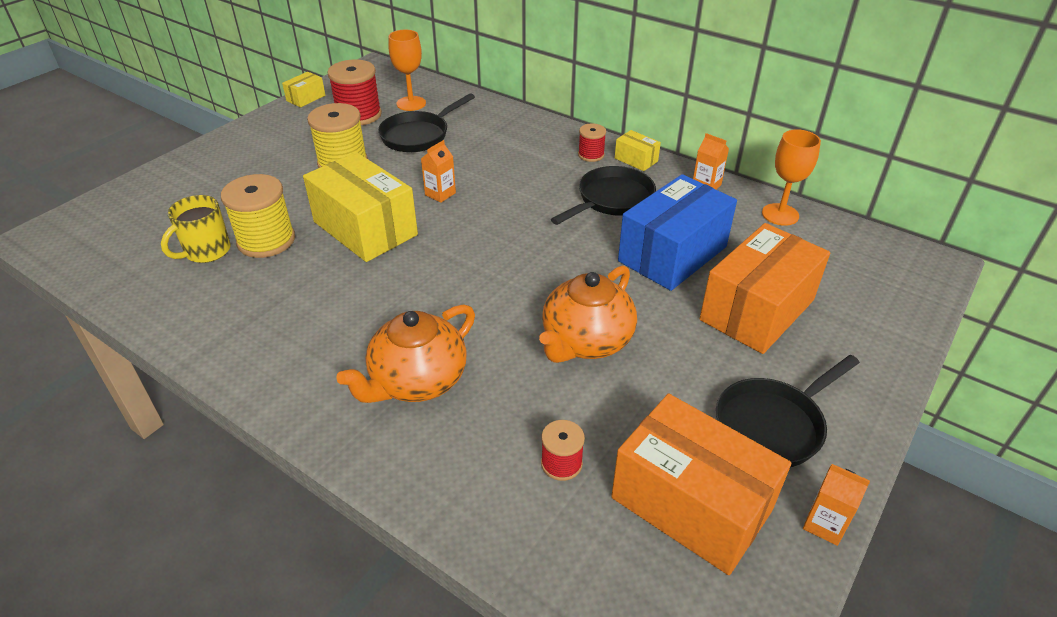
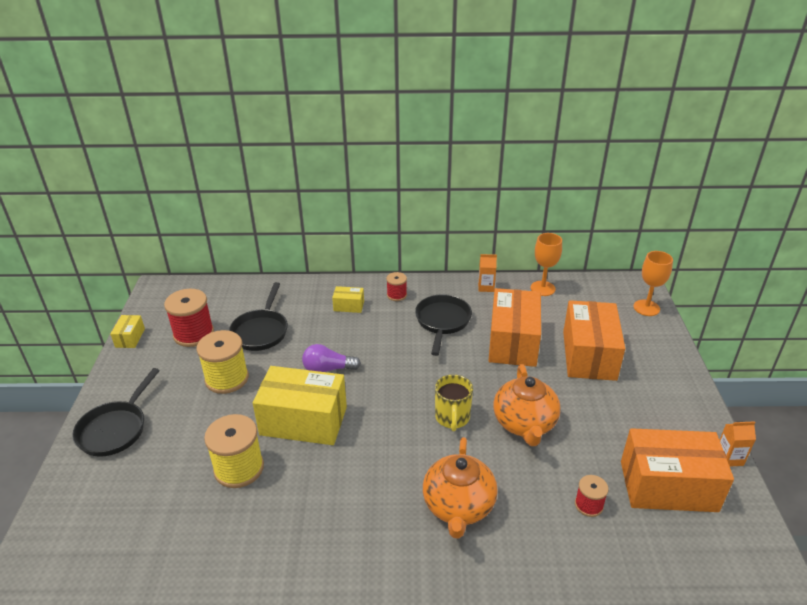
camera: 35 degrees left, 5 degrees down
(206, 251) = (200, 502): yellow mug -> yellow mug (452, 418)
(411, 103) = (225, 307): orange goblet -> orange goblet (646, 308)
(440, 194) = (328, 369): orange carton -> purple light bulb
(636, 160) = (428, 286): yellow box -> yellow box (349, 306)
(672, 254) = (513, 342): blue box -> orange box
(773, 425) = (660, 419): black pan -> black pan (115, 429)

